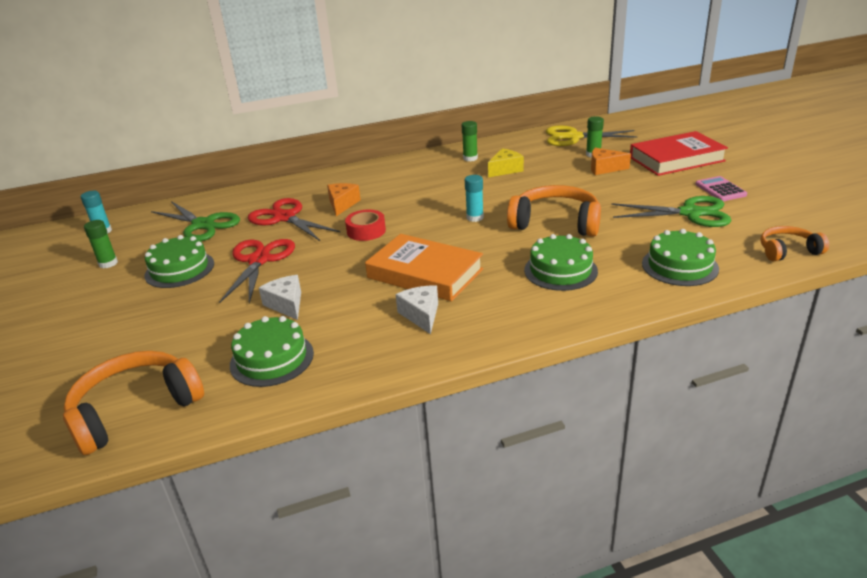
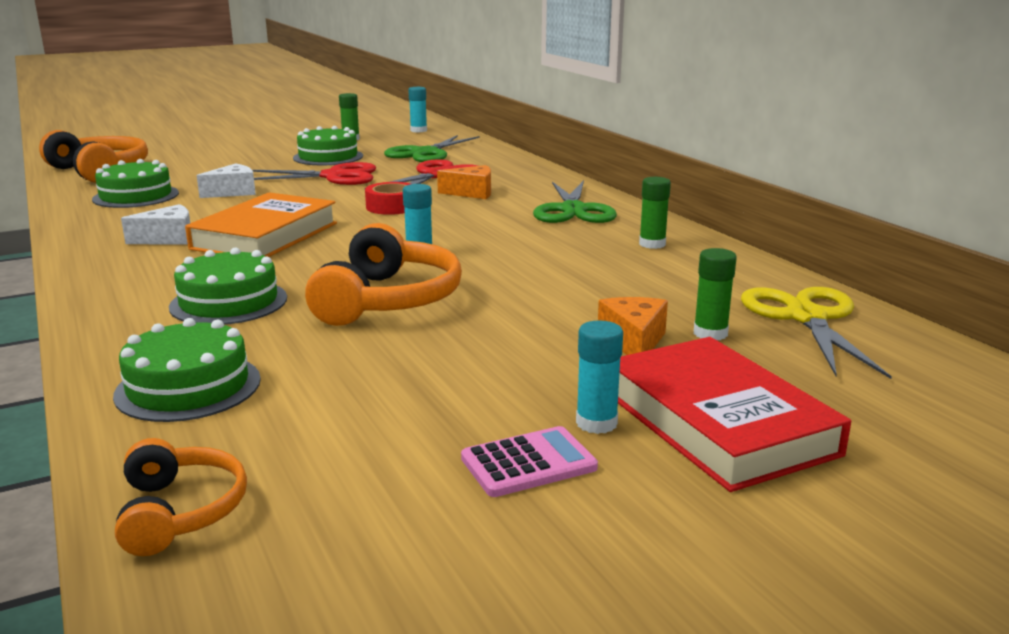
camera: 80 degrees right, 10 degrees down
(505, 170) = (607, 266): yellow cheese -> none
(684, 178) = (596, 423): none -> turquoise glue stick
(690, 213) = (402, 414): green scissors -> green scissors (573, 210)

